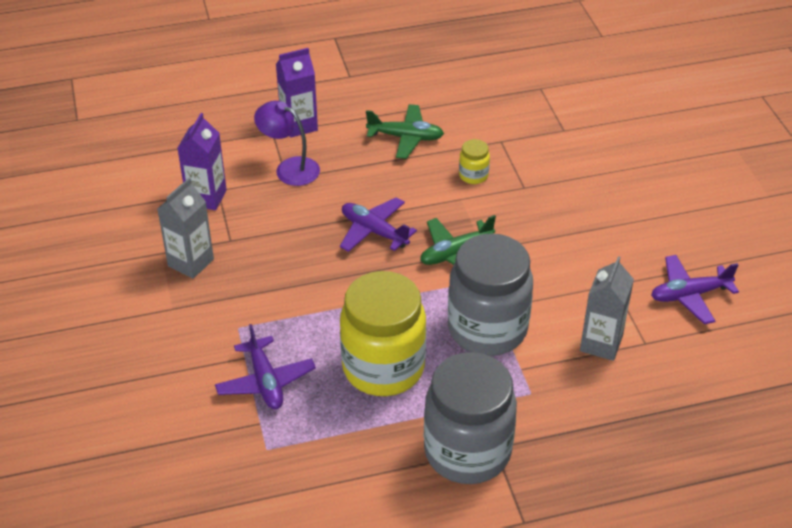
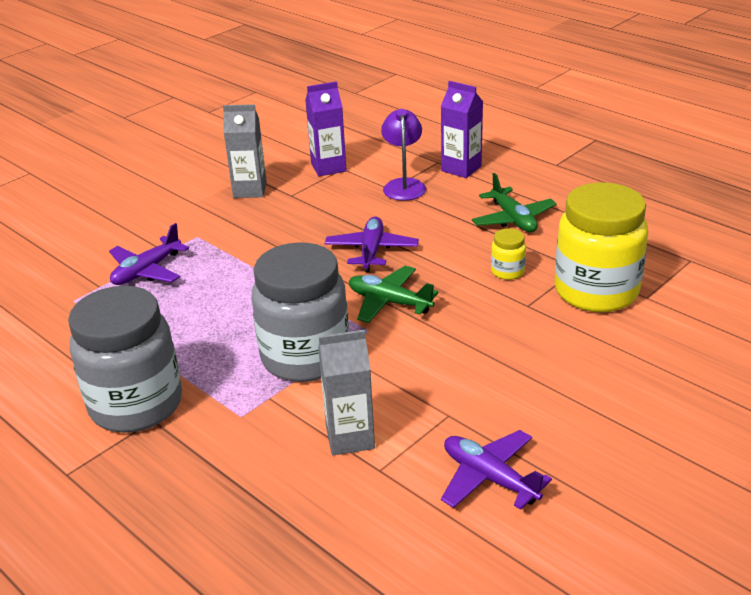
camera: 60 degrees right, 10 degrees down
(383, 368) = (207, 319): yellow jar -> yellow jar (596, 291)

